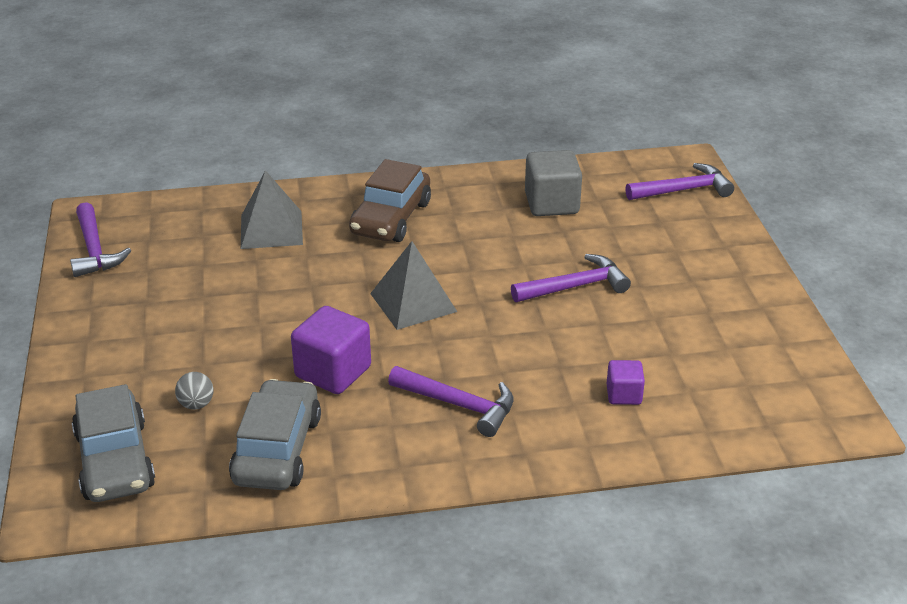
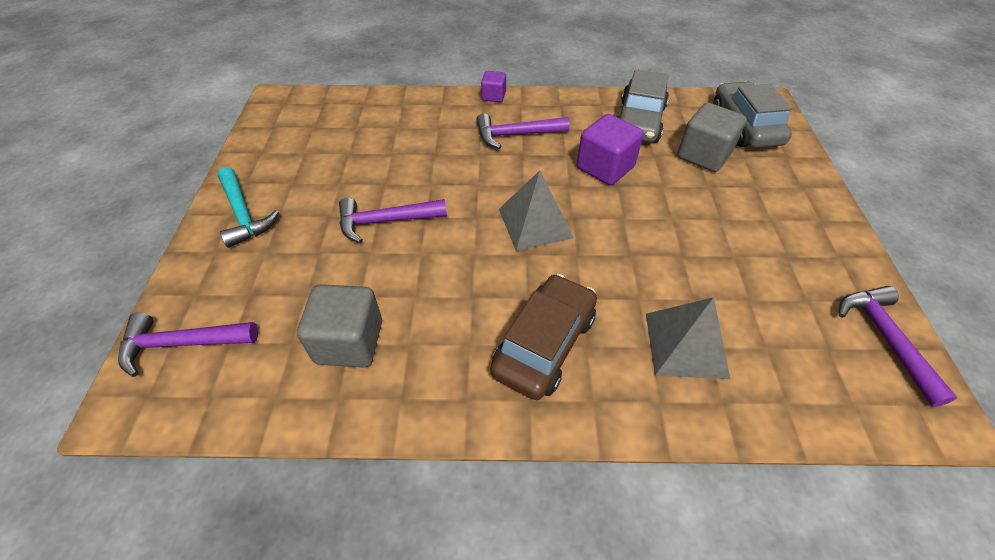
camera: 170 degrees left, 15 degrees up
(196, 404) = (703, 155): grey ball -> grey cube
(458, 405) = (516, 135): purple hammer -> purple hammer turned 45 degrees counterclockwise
(623, 395) = (401, 129): purple cube -> purple cube (493, 96)
(731, 277) = (243, 214): none -> turquoise hammer

